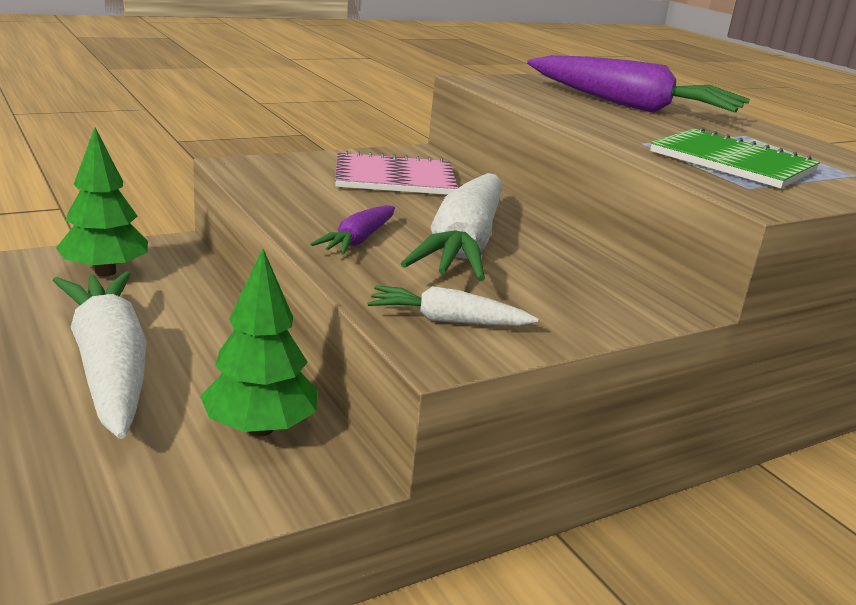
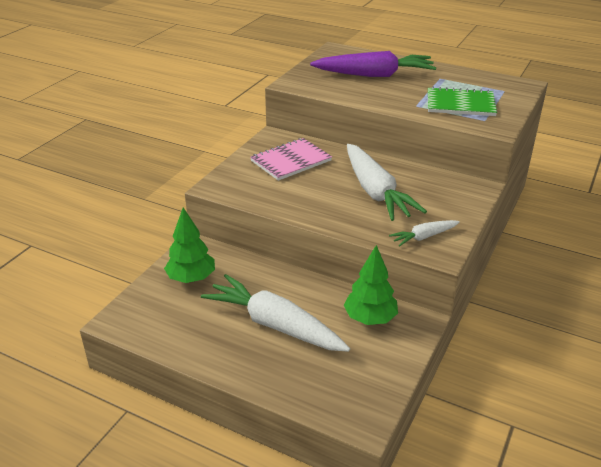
camera: 30 degrees left, 10 degrees up
(358, 240) = (335, 210): purple carrot -> none

